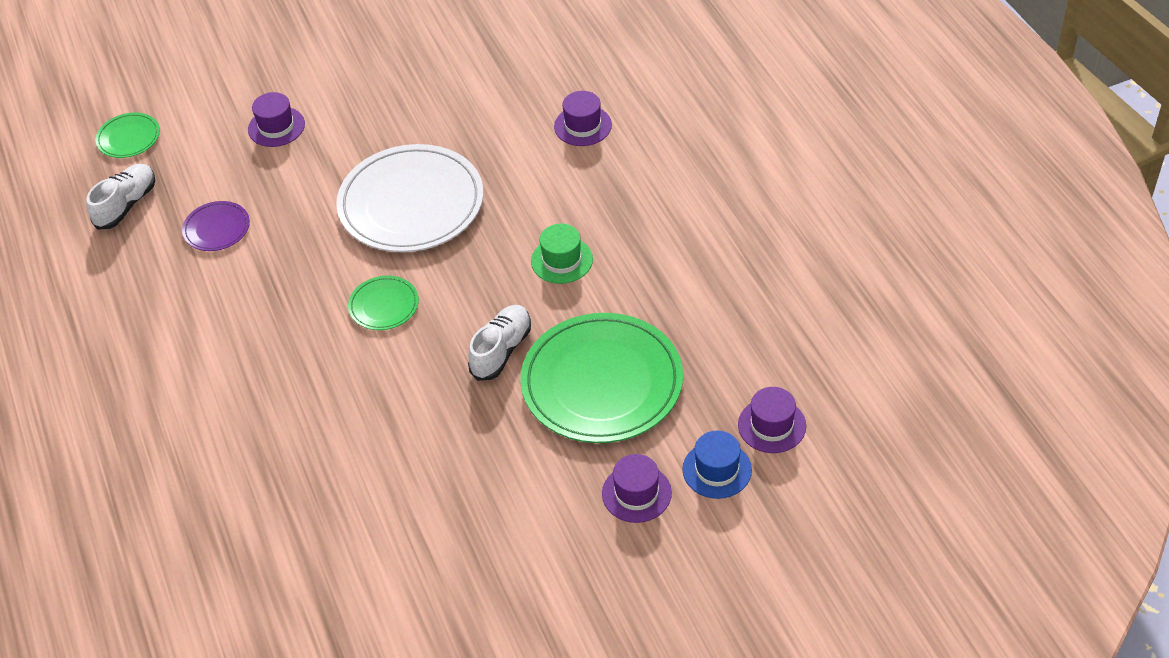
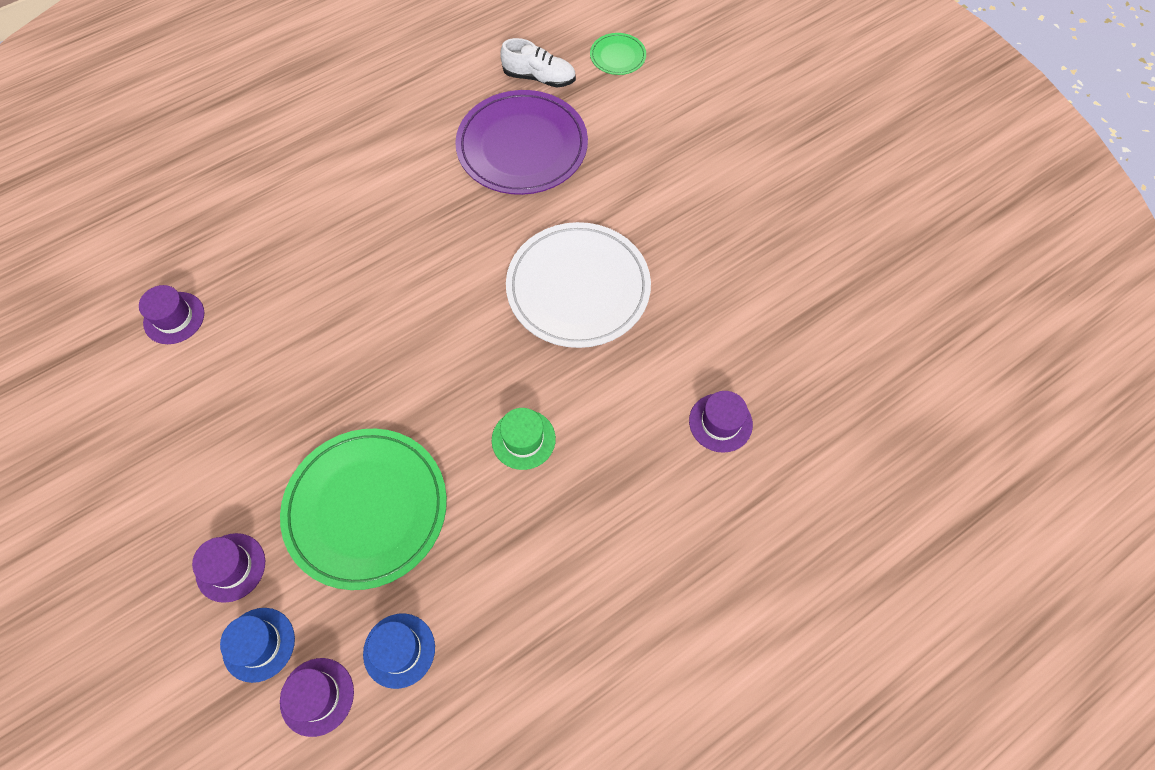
camera: 75 degrees right, 15 degrees up
(217, 229) = (522, 146): purple plate -> purple plate, size x2.19
(276, 127) = (655, 156): purple hat -> purple hat (174, 318)
(384, 305) = (447, 296): green plate -> none
(501, 350) = (401, 407): white shoe -> none
(741, 364) = (399, 650): none -> blue hat

